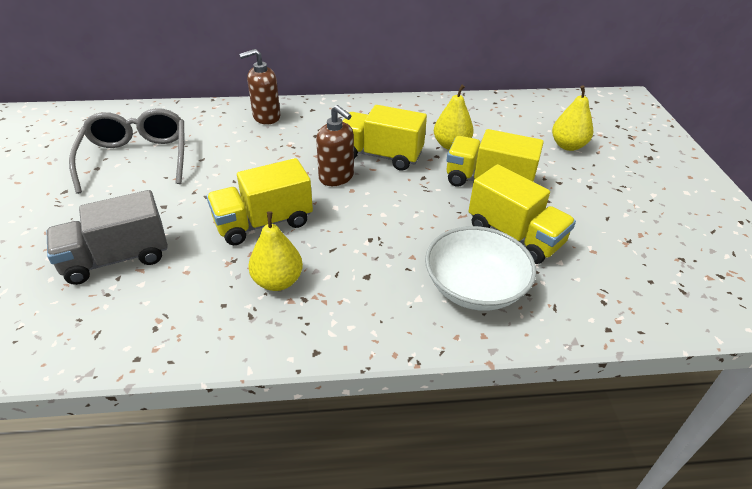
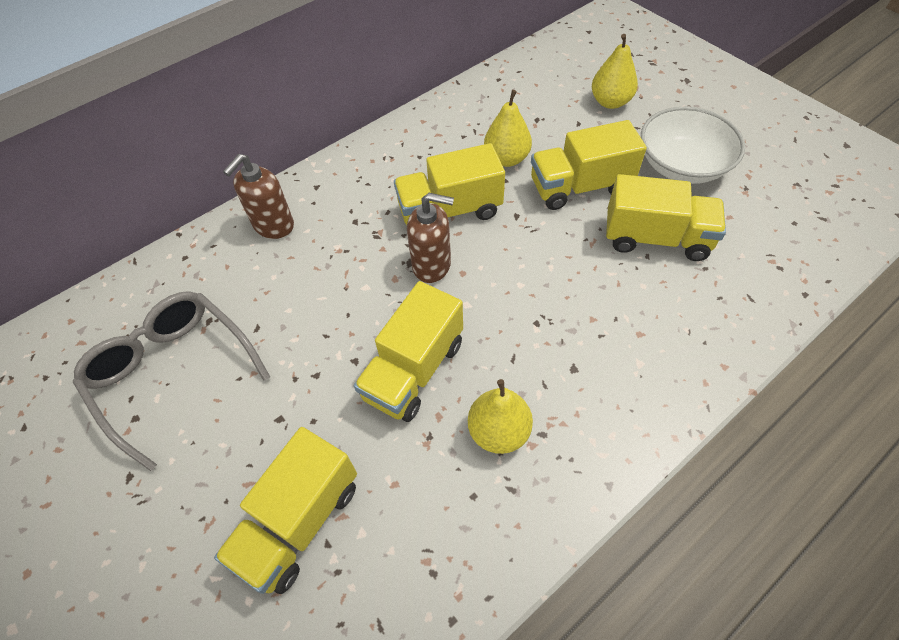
camera: 30 degrees left, 15 degrees up
(117, 258) = (299, 521): grey truck -> yellow truck
(475, 287) = (674, 319): white bowl -> white bowl (682, 165)

